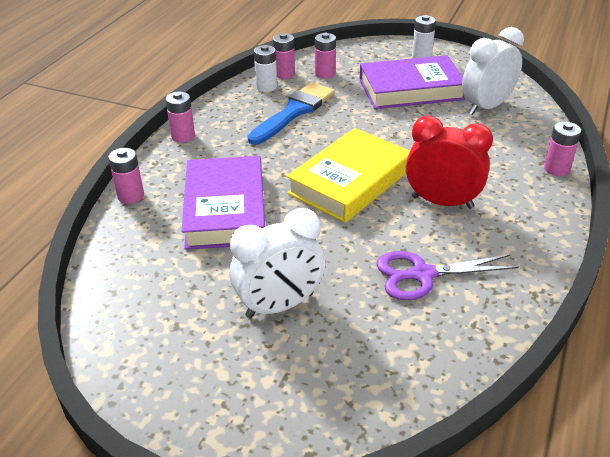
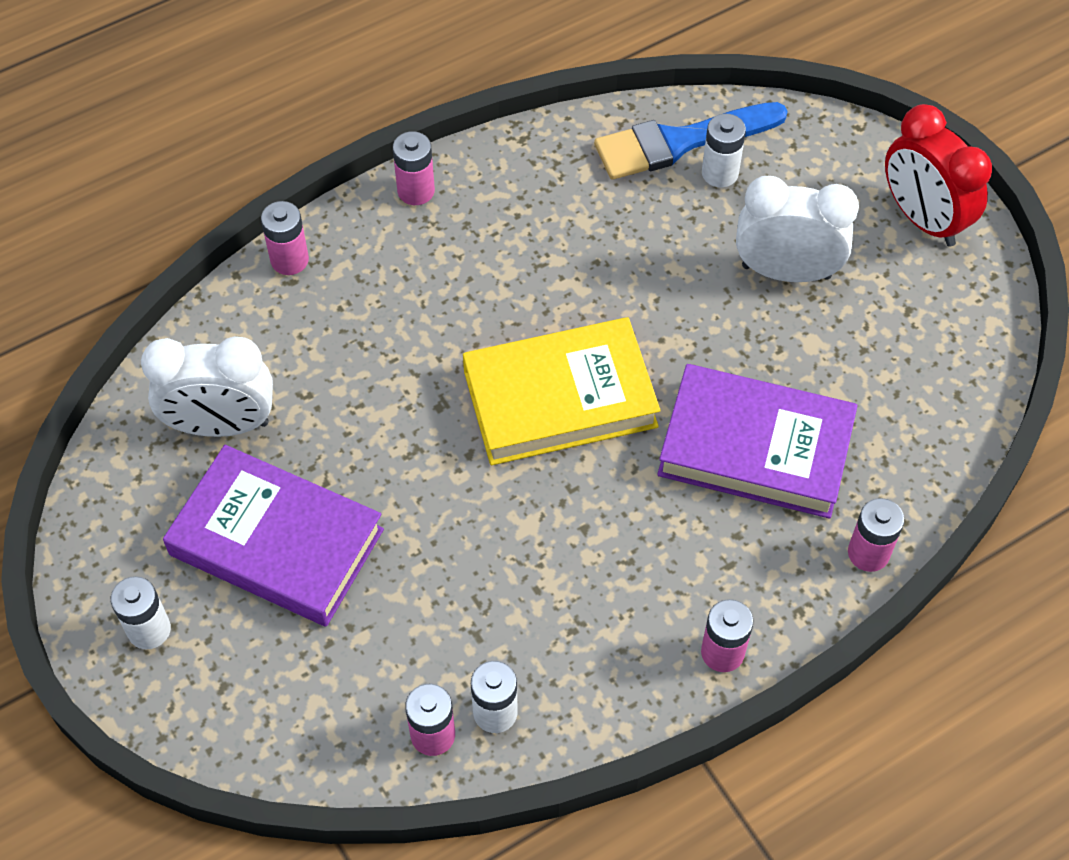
camera: 145 degrees left, 20 degrees up
(225, 209) = (755, 448): purple book -> purple book turned 75 degrees clockwise
(294, 112) = (507, 604): blue brush -> blue brush (680, 142)
(325, 74) = (365, 686): pink battery -> pink battery (416, 191)
(383, 346) = (720, 173): none -> white battery
(422, 274) = (608, 220): purple scissors -> none
(442, 202) = (484, 296): red clock -> red clock (922, 219)

